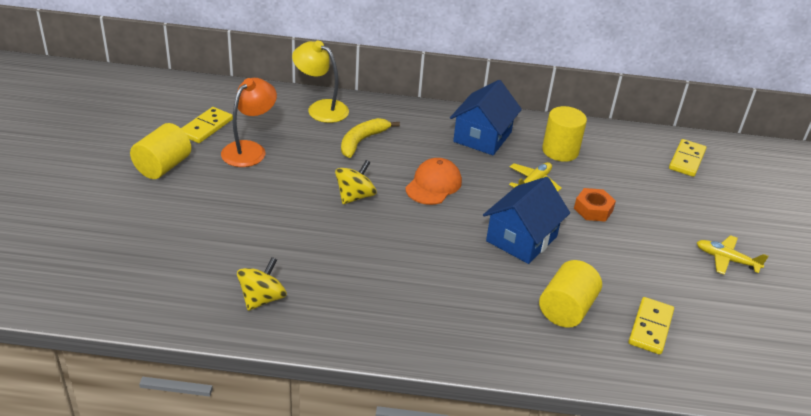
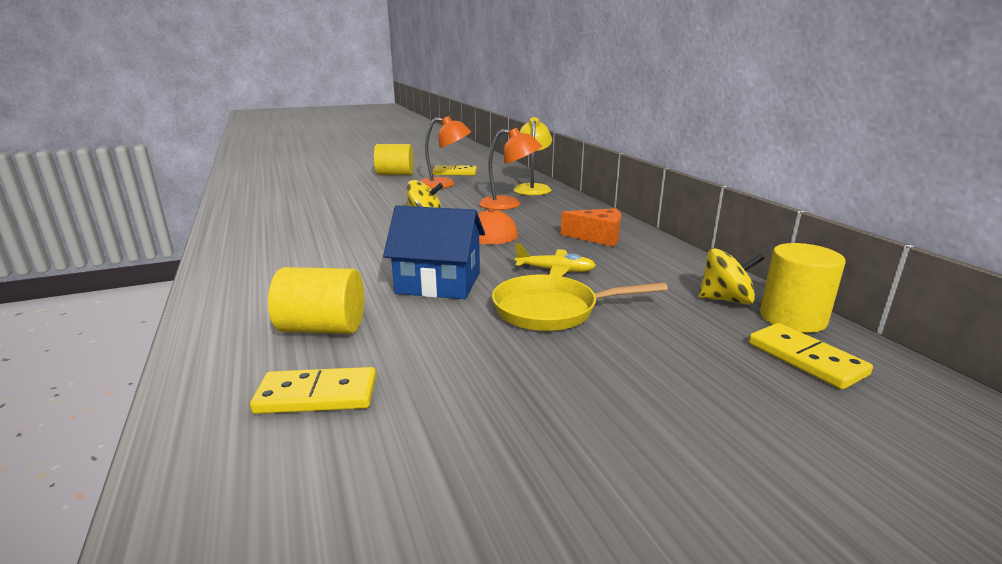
camera: 65 degrees right, 15 degrees down
(262, 298) = (264, 217): yellow spinning top -> yellow spinning top (726, 300)
(362, 141) = (509, 205): yellow banana -> orange lamp
(482, 137) = (598, 237): blue house -> orange cheese
(560, 151) = (644, 273): yellow cylinder -> yellow cylinder (792, 318)
(593, 209) = (552, 310): orange nut -> yellow pan
(687, 160) = (805, 359): yellow domino -> yellow domino turned 60 degrees clockwise
(726, 259) = (571, 446): yellow plane -> none

